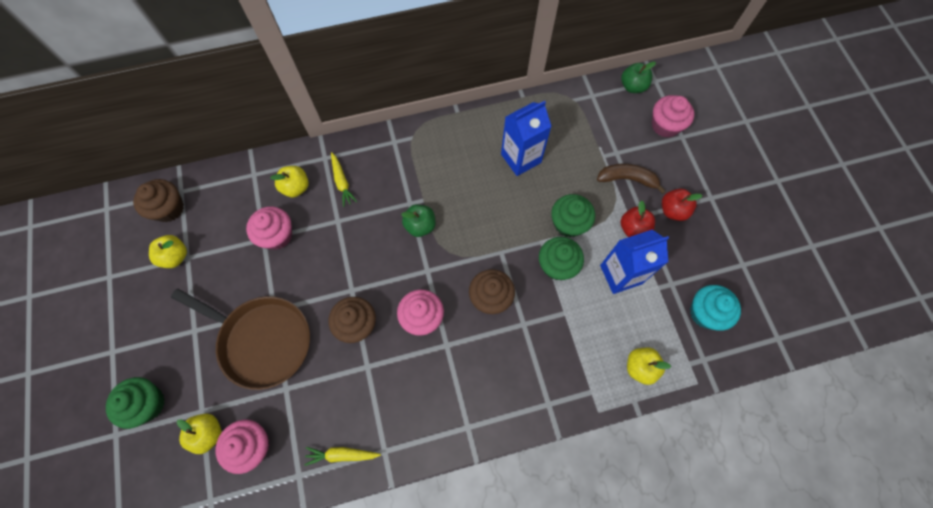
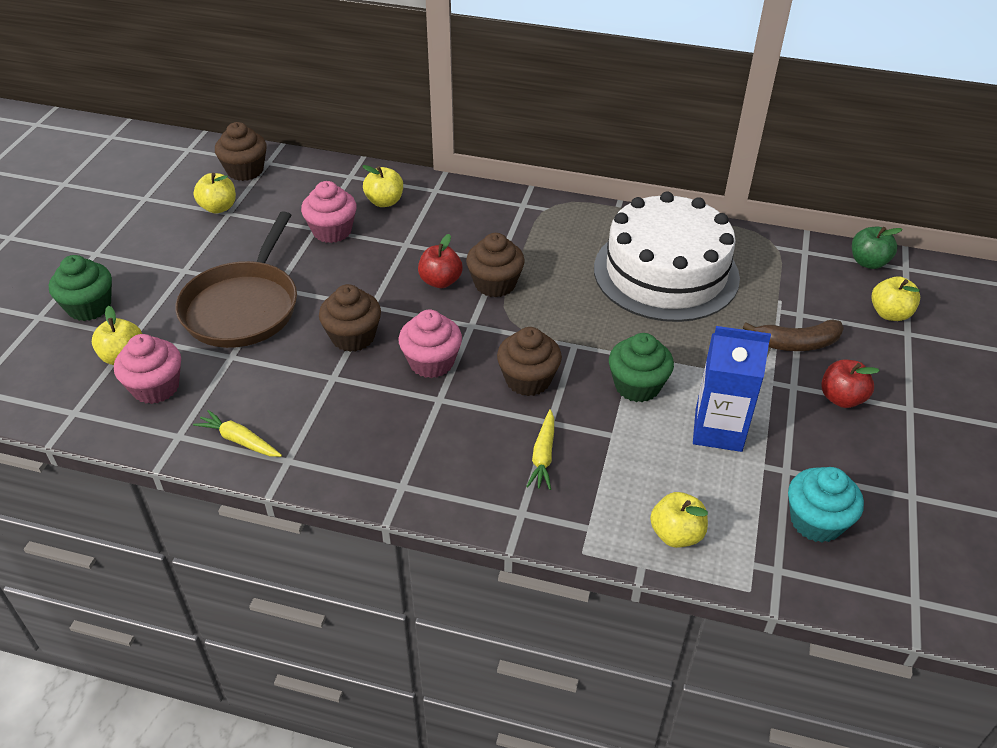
camera: 30 degrees right, 25 degrees down
(262, 341) = (243, 307): brown pan -> brown pan turned 45 degrees clockwise
(342, 182) = (437, 215): yellow carrot -> yellow carrot (543, 455)
(420, 226) = (495, 284): green apple -> brown cupcake
(521, 158) = (666, 273): blue carton -> white cake
(568, 223) = (683, 353): green cupcake -> none
(627, 179) = (796, 344): brown banana -> brown banana turned 135 degrees clockwise
(633, 228) = (770, 393): red apple -> red apple (440, 281)
(665, 125) = (890, 314): pink cupcake -> yellow apple

